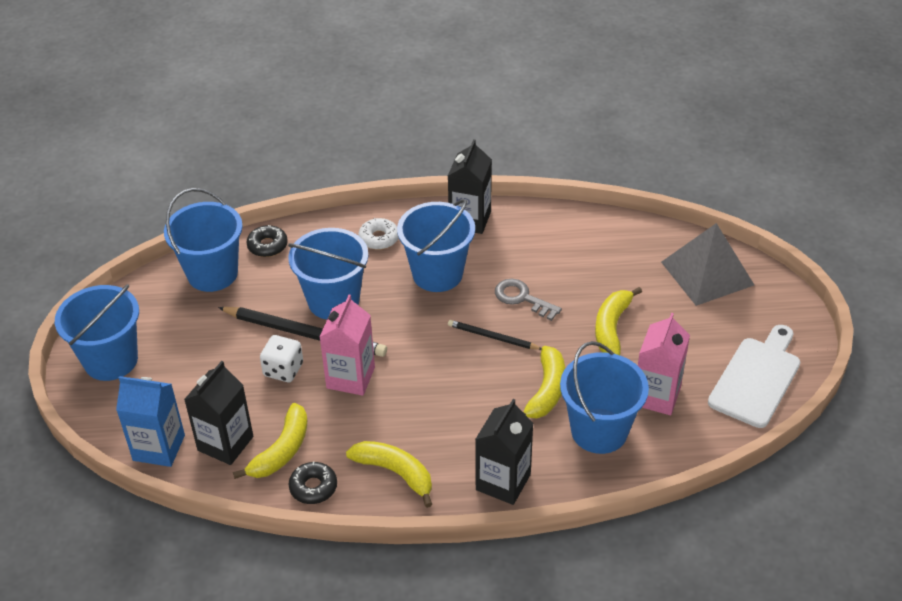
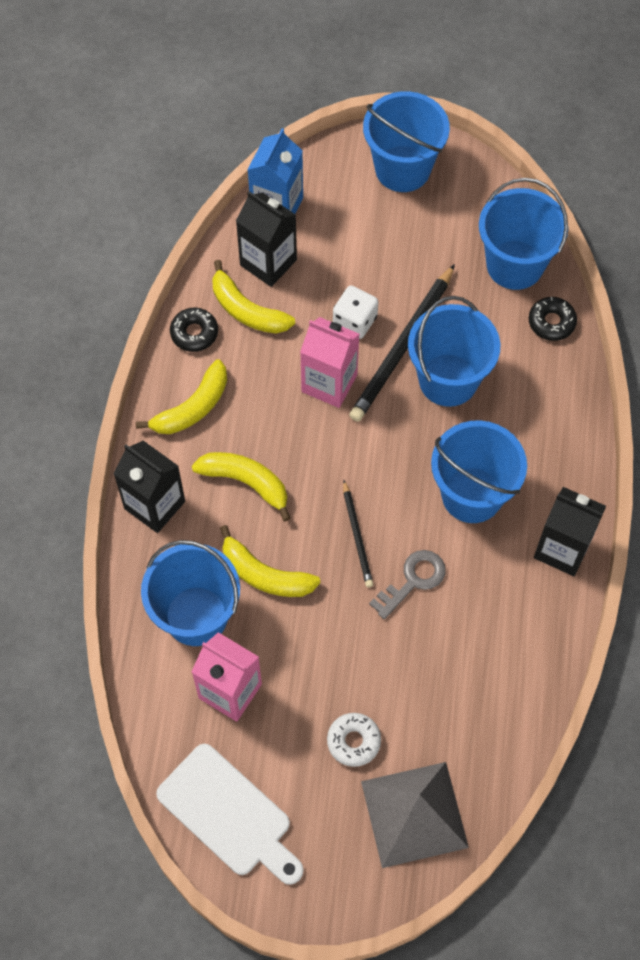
camera: 100 degrees right, 20 degrees up
(379, 238) = (544, 440): white donut -> white donut (353, 741)
(493, 337) = (357, 535): black pencil -> black pencil turned 135 degrees clockwise
(612, 327) = (345, 670): yellow banana -> yellow banana (246, 482)

